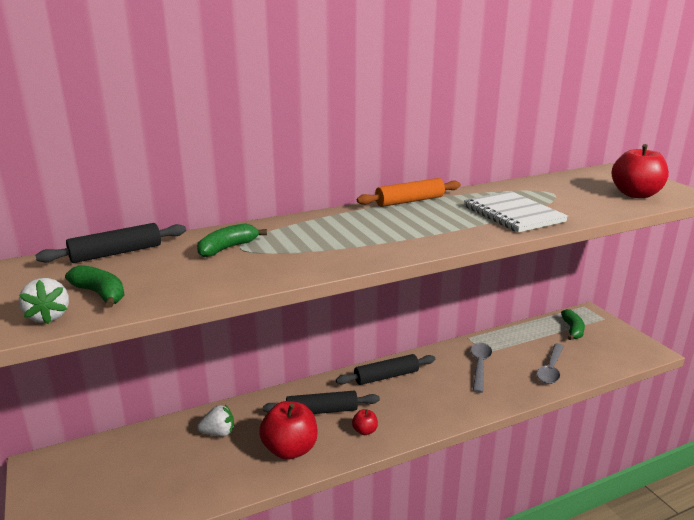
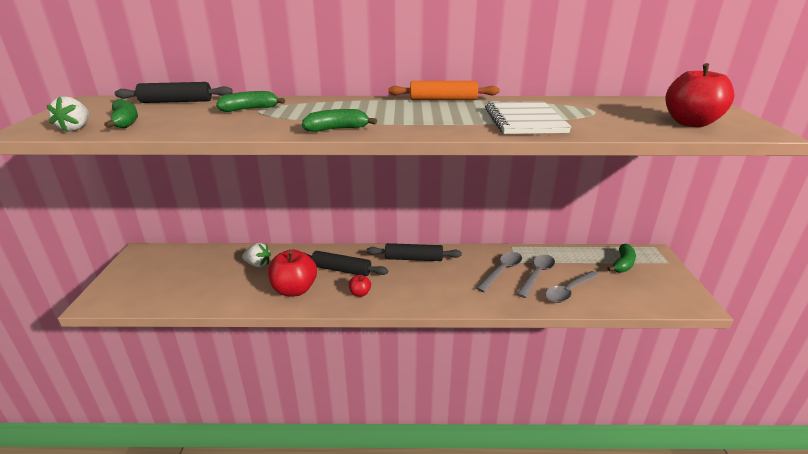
camera: 25 degrees right, 5 degrees up
(362, 256) = (337, 129): none -> green banana
(512, 360) = (537, 274): none -> grey spoon

